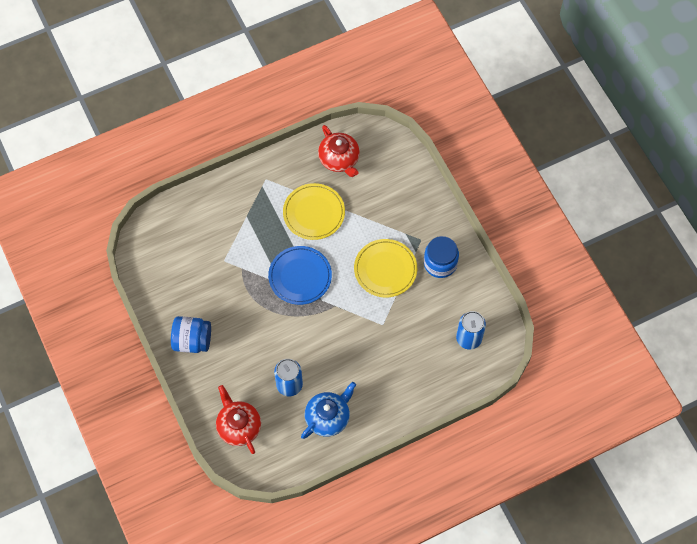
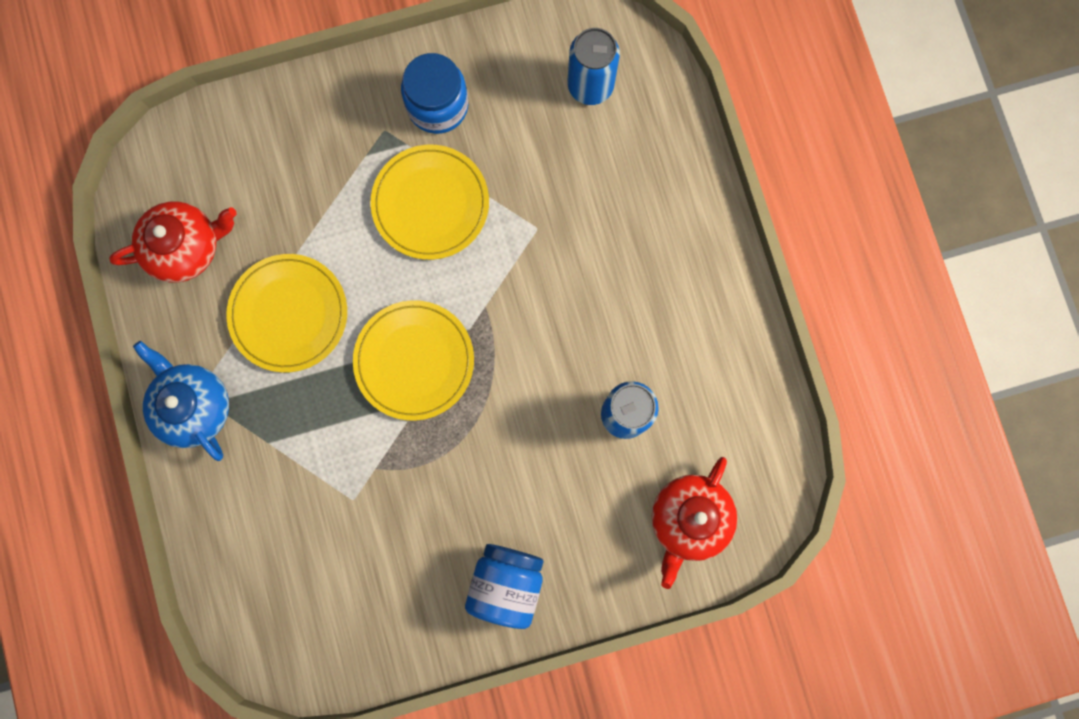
camera: 80 degrees left, 15 degrees up
(238, 426) = (688, 519): red teapot -> red teapot turned 45 degrees counterclockwise
(300, 276) = (414, 361): blue plate -> yellow plate
(328, 417) = (697, 355): blue teapot -> blue teapot (193, 406)

